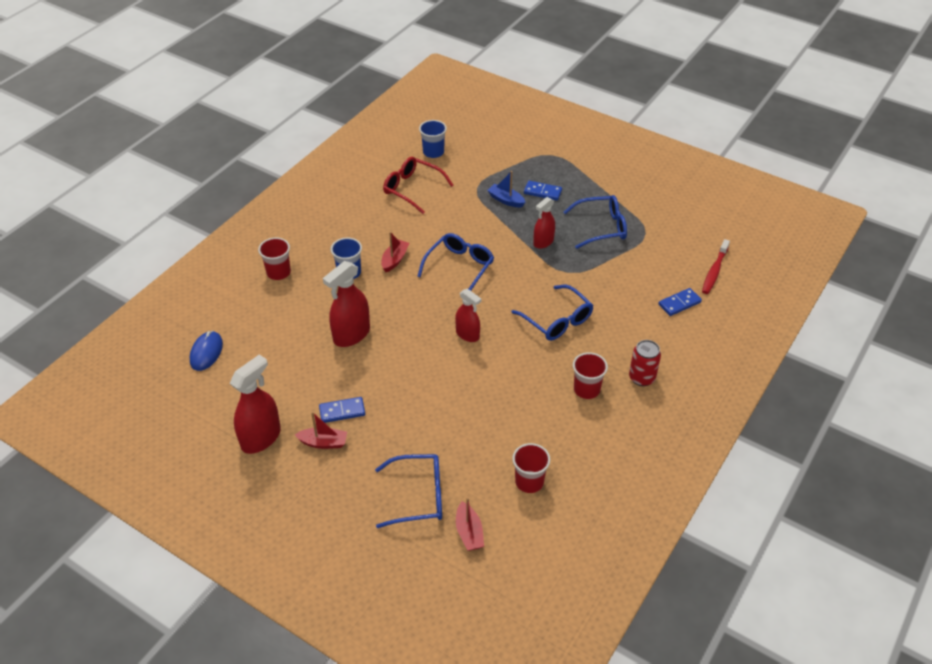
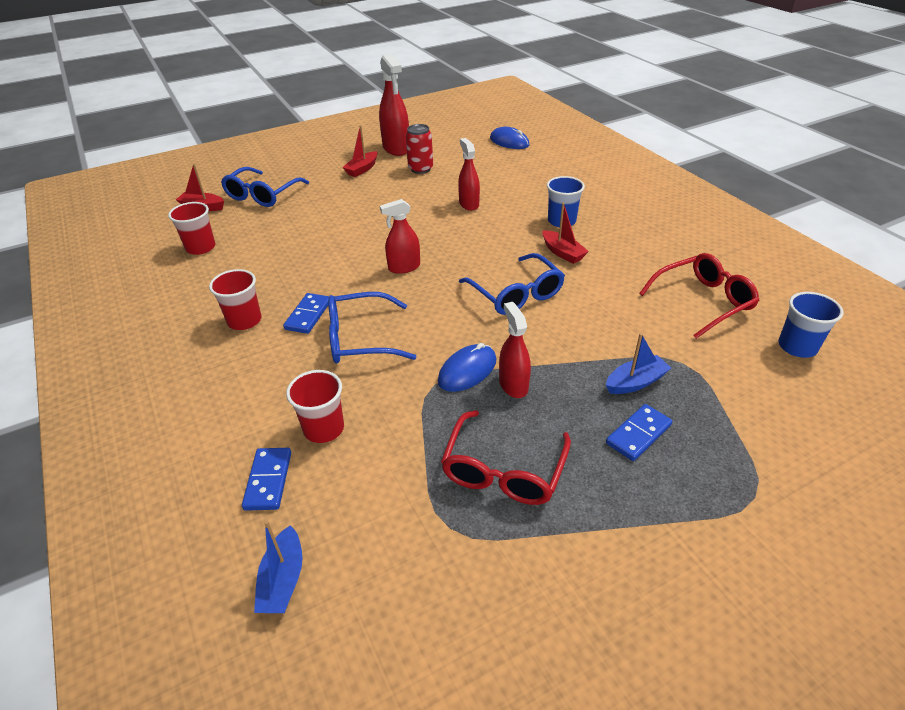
camera: 120 degrees right, 5 degrees down
(278, 272) = (590, 185): red cup -> red cup (324, 429)
(342, 411) = (384, 182): blue domino -> blue domino (308, 315)
(351, 335) = (469, 204): red spray bottle -> red spray bottle, size x0.63
(546, 263) = (467, 370): none -> blue mouse
(601, 227) = (503, 470): blue glasses -> red glasses
(642, 378) = (206, 371): red can -> red can (420, 169)
(714, 271) = (283, 580): red toothbrush -> blue boat

